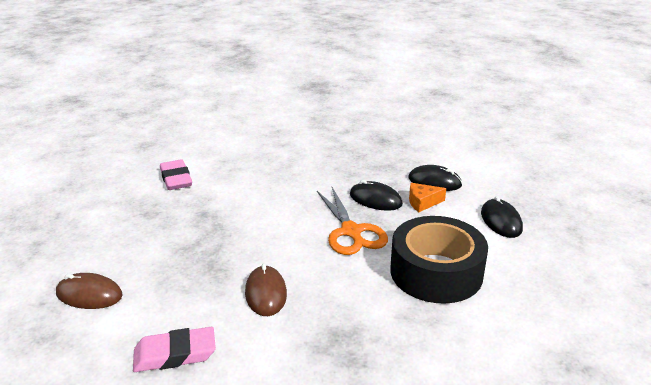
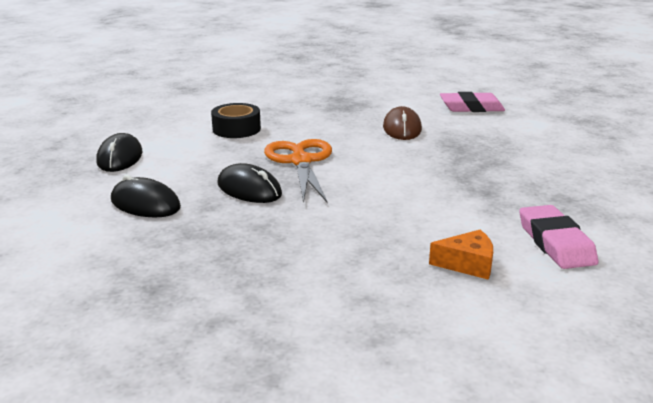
camera: 170 degrees left, 5 degrees down
(89, 294) = (571, 138): brown mouse -> none
(422, 202) = (190, 181): orange cheese -> orange cheese (467, 264)
(436, 272) = (236, 129): black tape -> black tape, size x0.54

